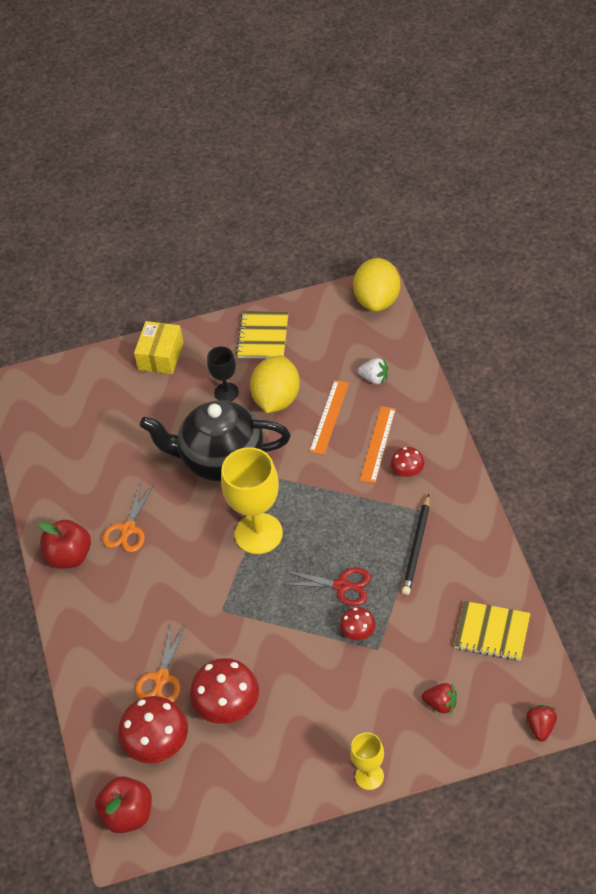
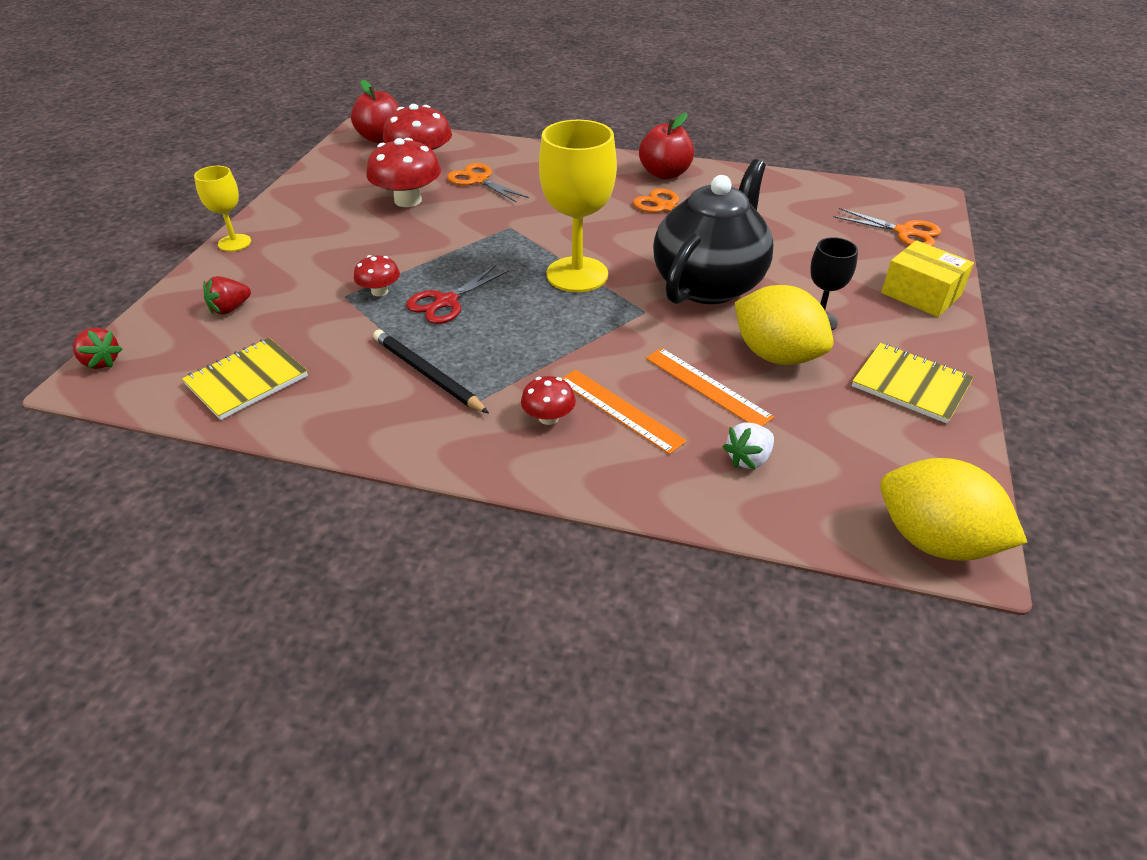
camera: 115 degrees right, 10 degrees down
(79, 384) = (905, 232): none -> orange scissors

